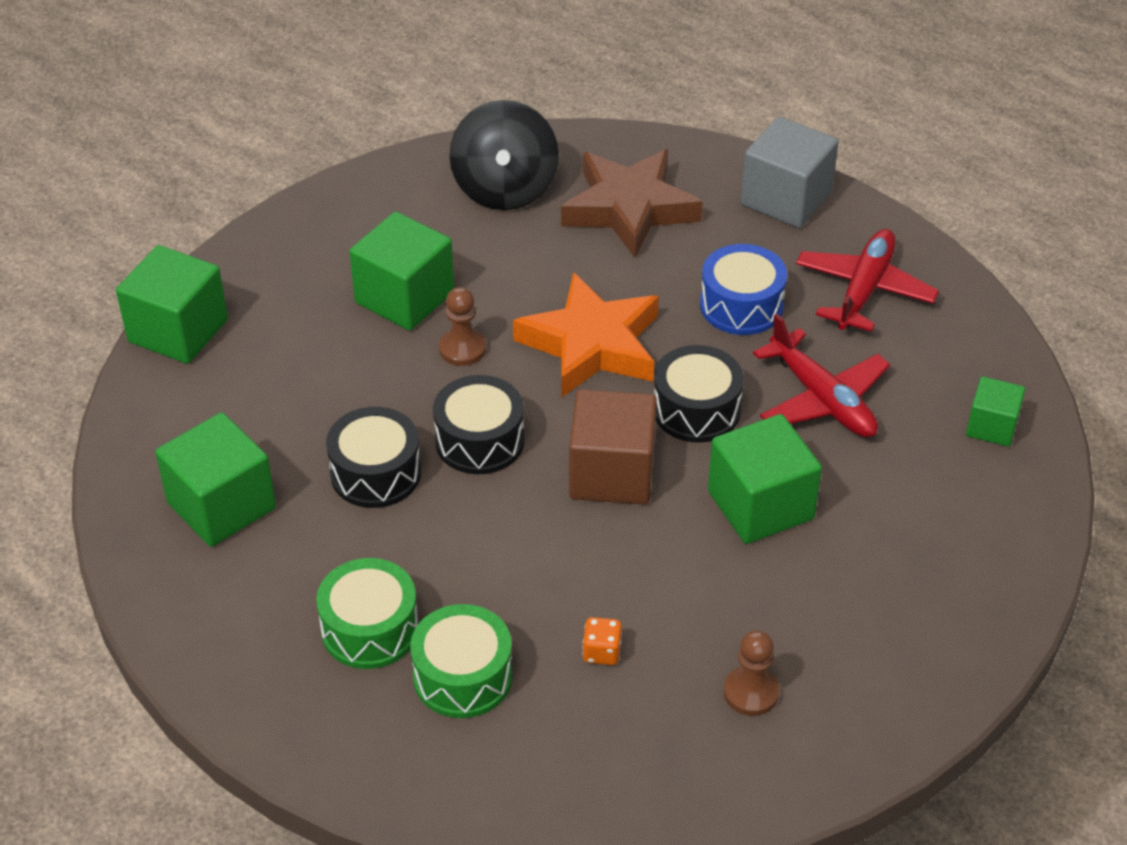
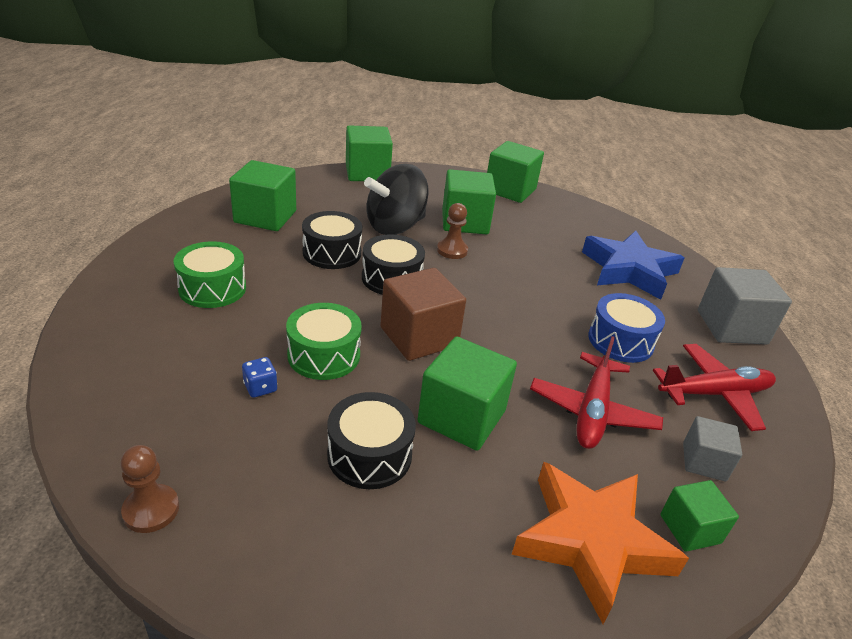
camera: 50 degrees right, 10 degrees down
(359, 201) = (510, 190): none -> green cube
(463, 676) = (197, 335): green drum -> green drum (324, 355)
(505, 189) = (580, 226): black spinning top -> black spinning top (395, 226)
(592, 345) = (511, 293): orange star -> orange star (591, 541)
(601, 652) = (260, 387): orange dice -> blue dice
(629, 208) = (629, 270): brown star -> blue star
(696, 410) = (511, 353): black drum -> black drum (369, 455)
(751, 692) = (275, 483): brown pawn -> brown pawn (151, 510)
(934, 363) = (704, 462): none -> grey cube

